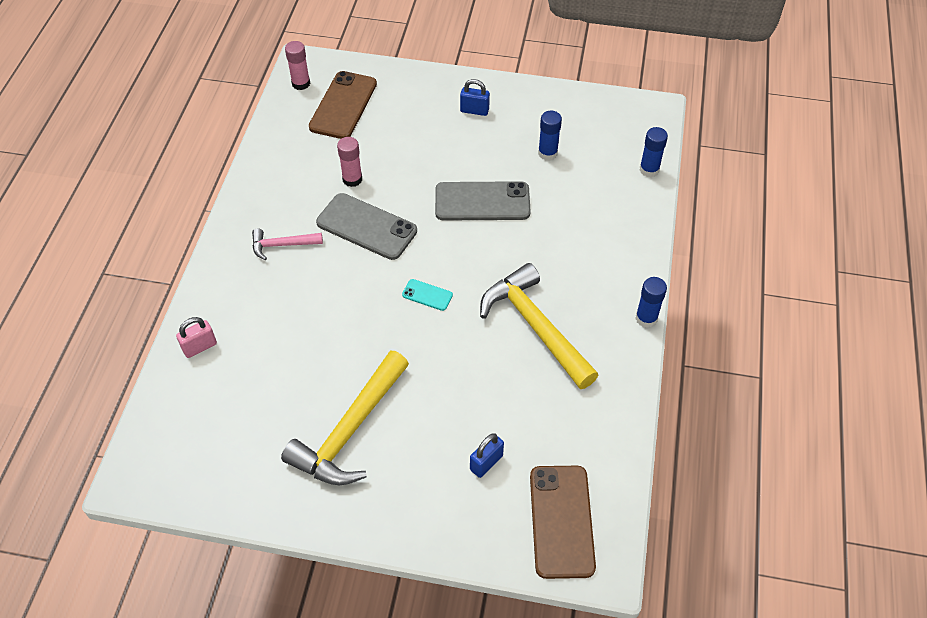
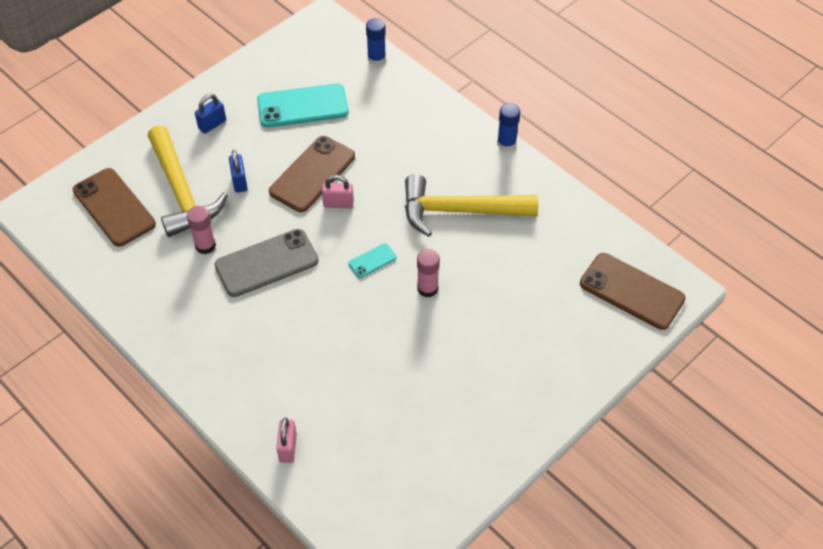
camera: 55 degrees left, 0 degrees up
(282, 245) = (231, 332): pink hammer -> none
(301, 83) = (54, 224): pink glue stick -> pink glue stick (427, 288)
(350, 430) = (458, 380): yellow hammer -> yellow hammer (181, 191)
(467, 237) = (338, 203): none -> pink padlock
(482, 202) = (312, 174): grey phone -> brown phone
(486, 463) = (552, 308): blue padlock -> blue padlock (239, 181)
(547, 153) = (302, 106): blue glue stick -> turquoise phone

